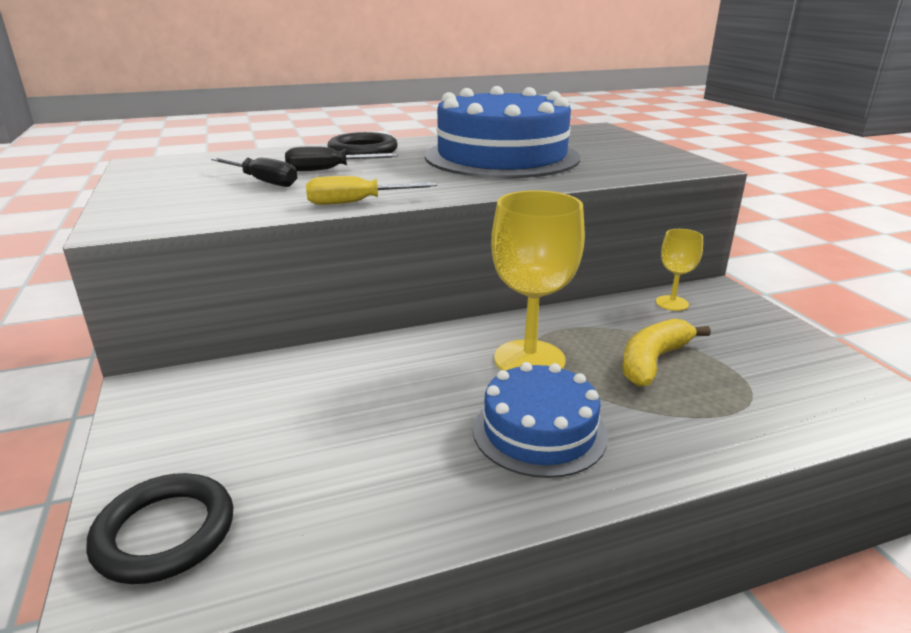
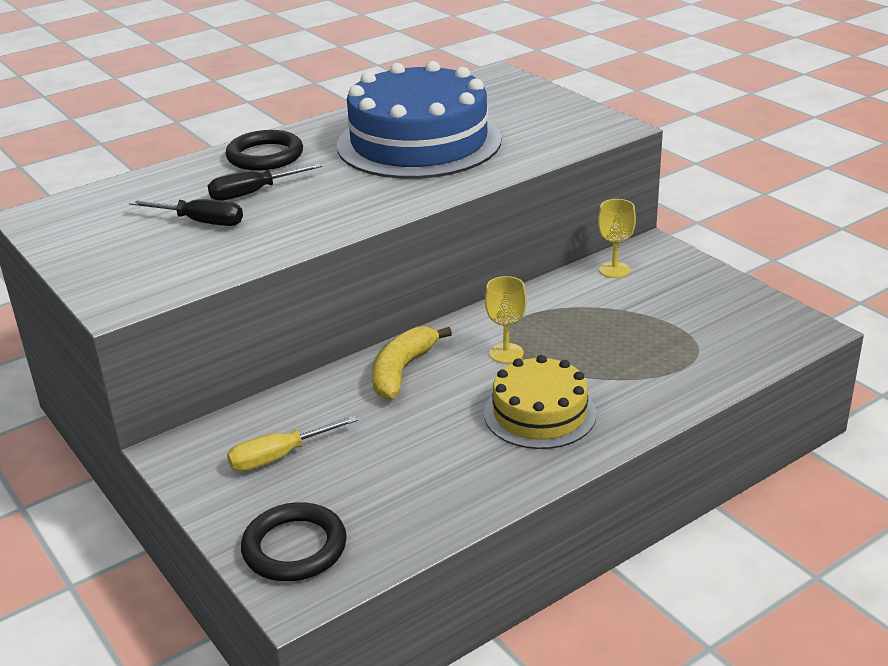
camera: 15 degrees left, 5 degrees up
(355, 202) = (318, 235): yellow screwdriver -> yellow screwdriver (278, 457)
(529, 359) = (506, 353): yellow goblet -> yellow goblet, size x0.53
(539, 431) = (539, 413): blue cake -> yellow cake
(653, 361) = (612, 333): yellow banana -> yellow banana (402, 371)

